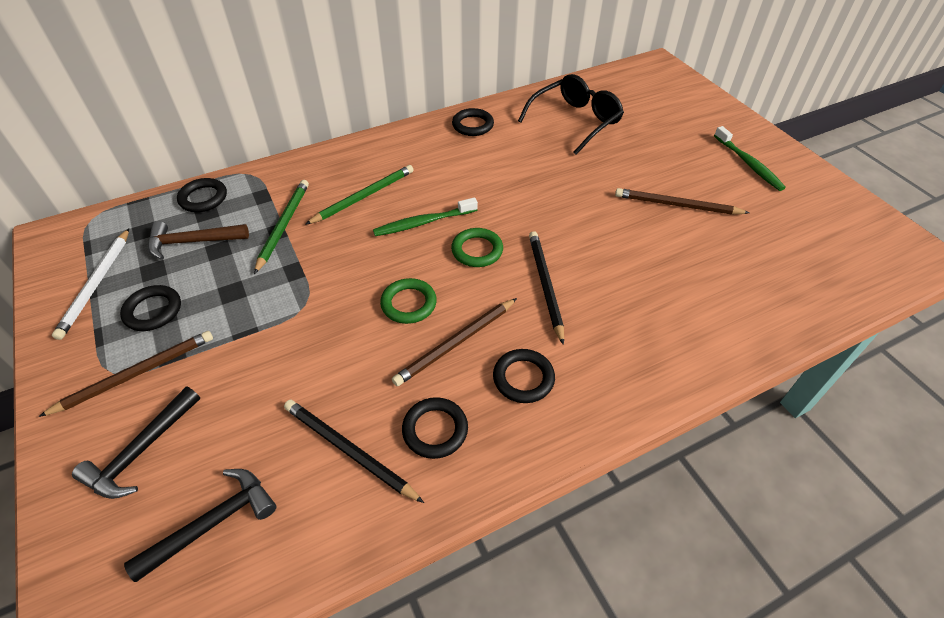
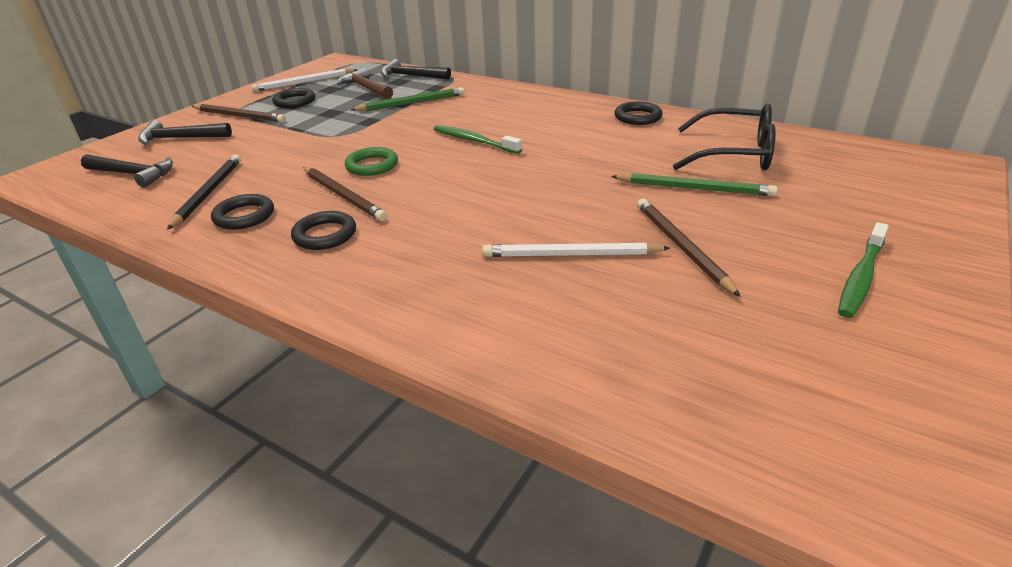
camera: 60 degrees right, 15 degrees down
(203, 198) = (411, 76): black ring -> black hammer
(364, 196) = (477, 113): green pencil -> green pencil (694, 188)
(456, 343) = (343, 196): brown pencil -> brown pencil turned 150 degrees counterclockwise
(477, 250) = (465, 170): green ring -> none
(545, 285) = (453, 211): black pencil -> none
(654, 254) = (571, 255): none -> white pencil

